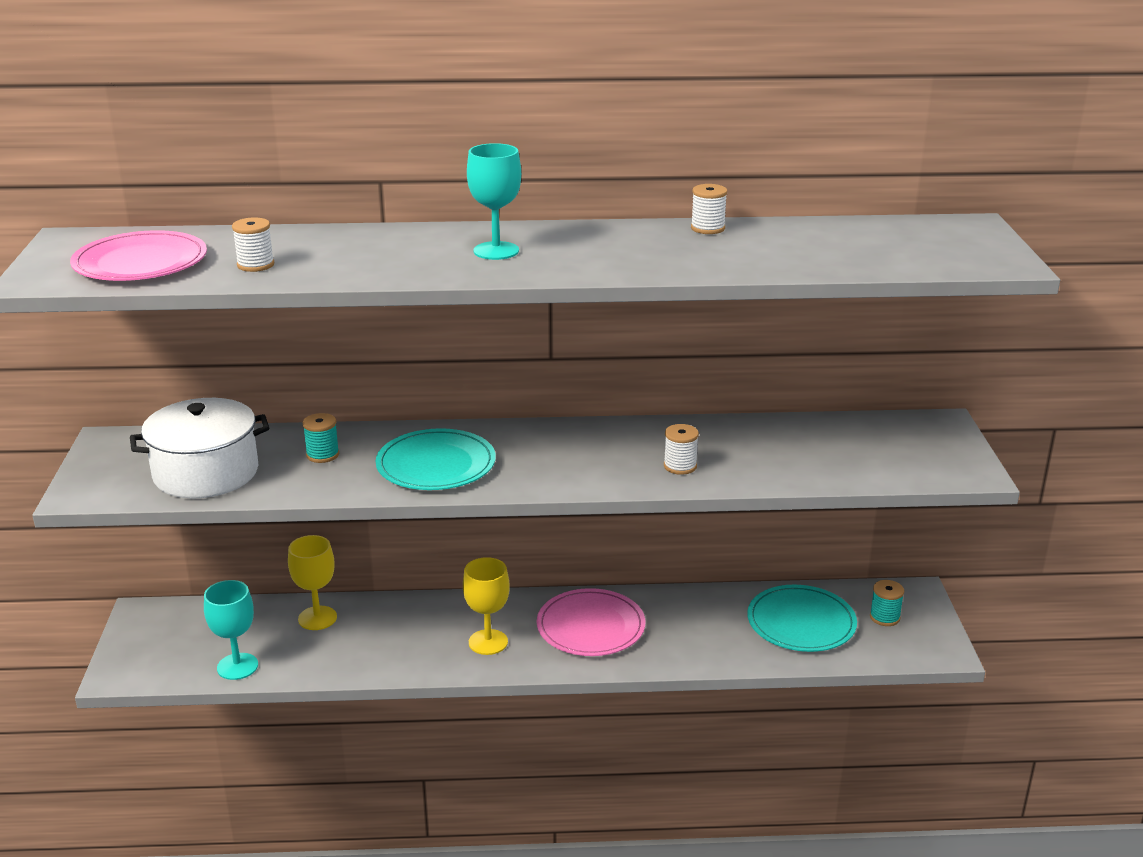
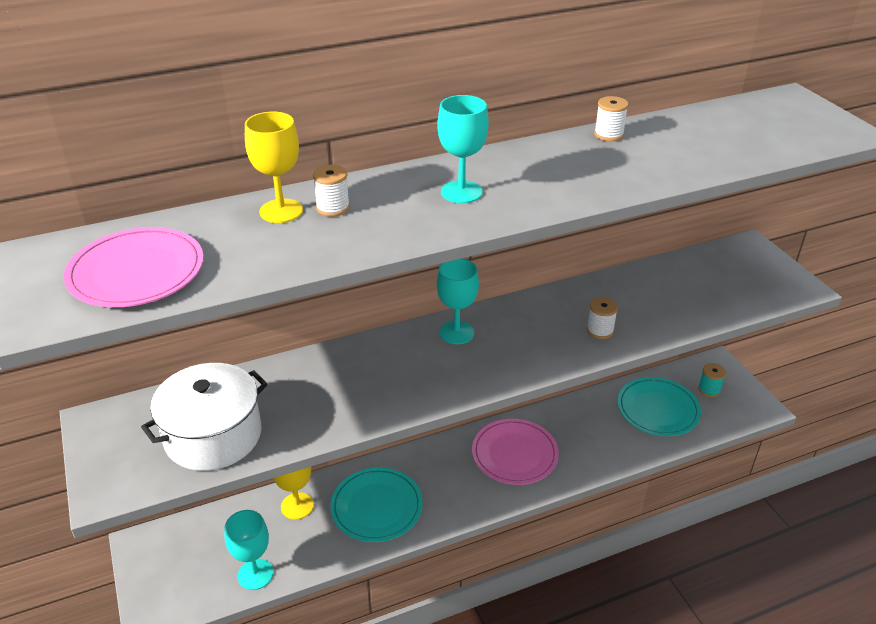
camera: 20 degrees left, 10 degrees up
(255, 265) = (256, 252): white spool -> white spool (333, 208)
(322, 455) = (306, 389): turquoise spool -> none
(436, 465) = (410, 376): turquoise plate -> turquoise plate (376, 507)
(488, 642) = (446, 490): yellow goblet -> yellow goblet (281, 211)
(515, 438) = (456, 332): none -> turquoise goblet

